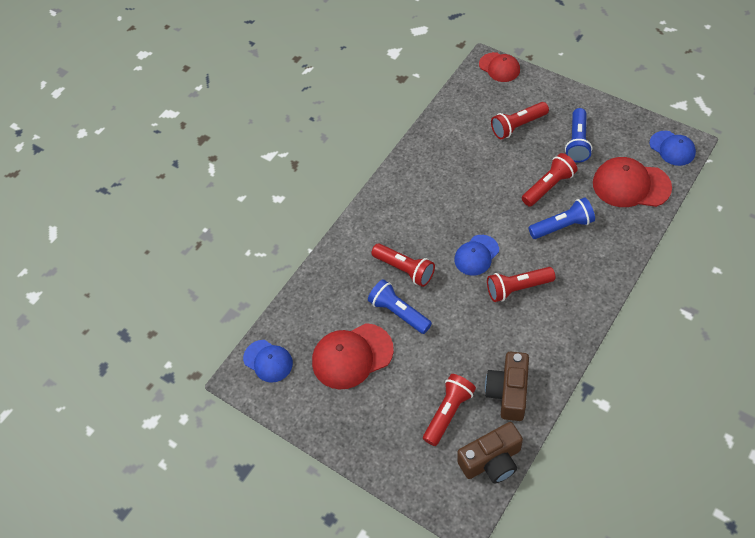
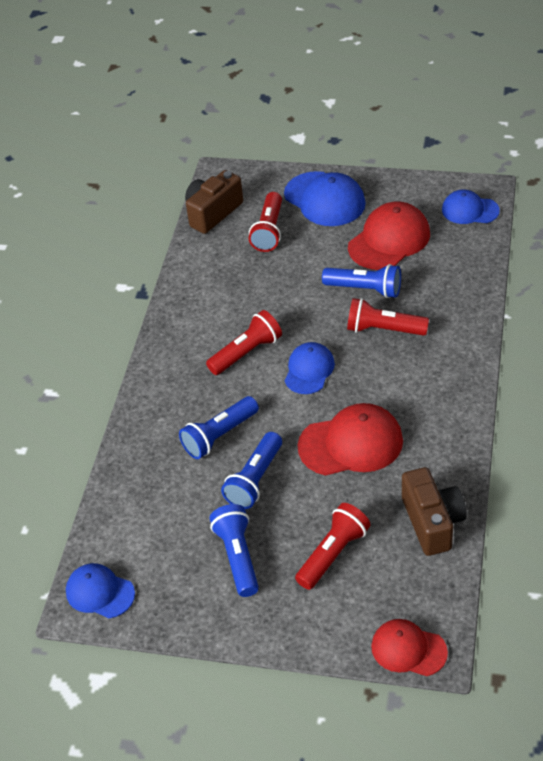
camera: 155 degrees right, 10 degrees down
(381, 431) = (325, 199): none -> blue cap
(508, 392) = (218, 263): brown camera -> brown camera (432, 522)
(548, 186) = (255, 480): red flashlight -> blue flashlight
(631, 185) = (146, 517): red cap -> red cap (351, 443)

